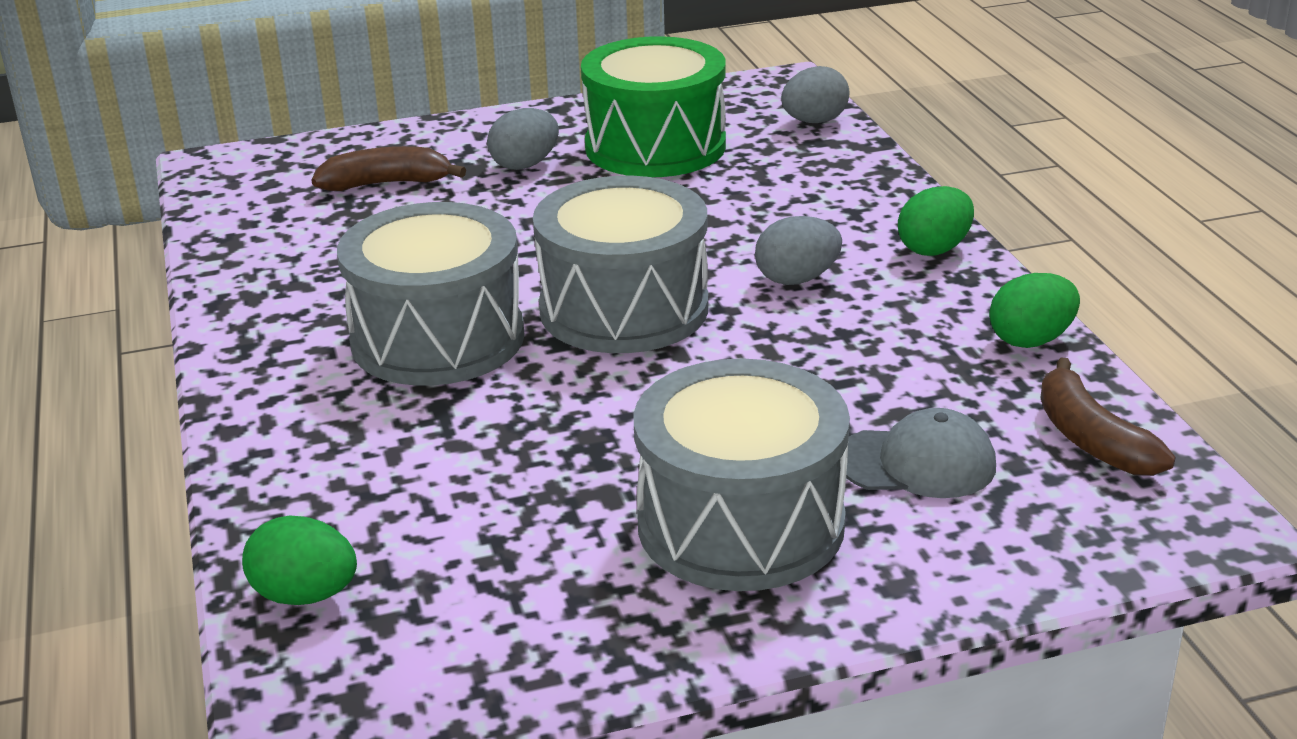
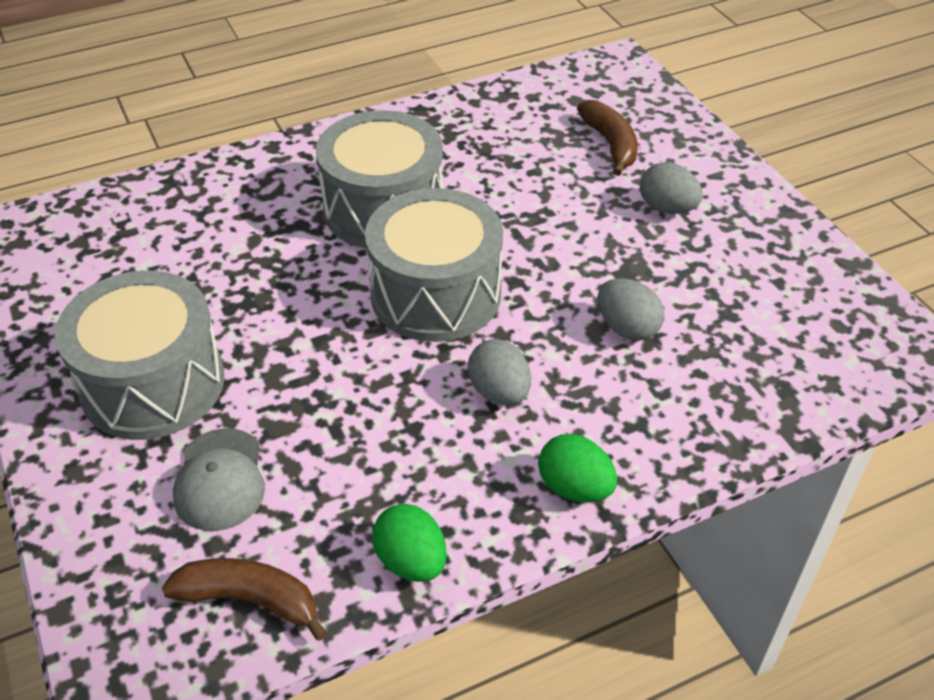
camera: 80 degrees right, 15 degrees up
(305, 595) = (107, 208): green egg -> none
(655, 146) = (731, 279): green drum -> none
(814, 121) = (833, 385): grey egg -> grey egg (627, 328)
(1091, 439) = (250, 600): brown banana -> brown banana turned 45 degrees clockwise

